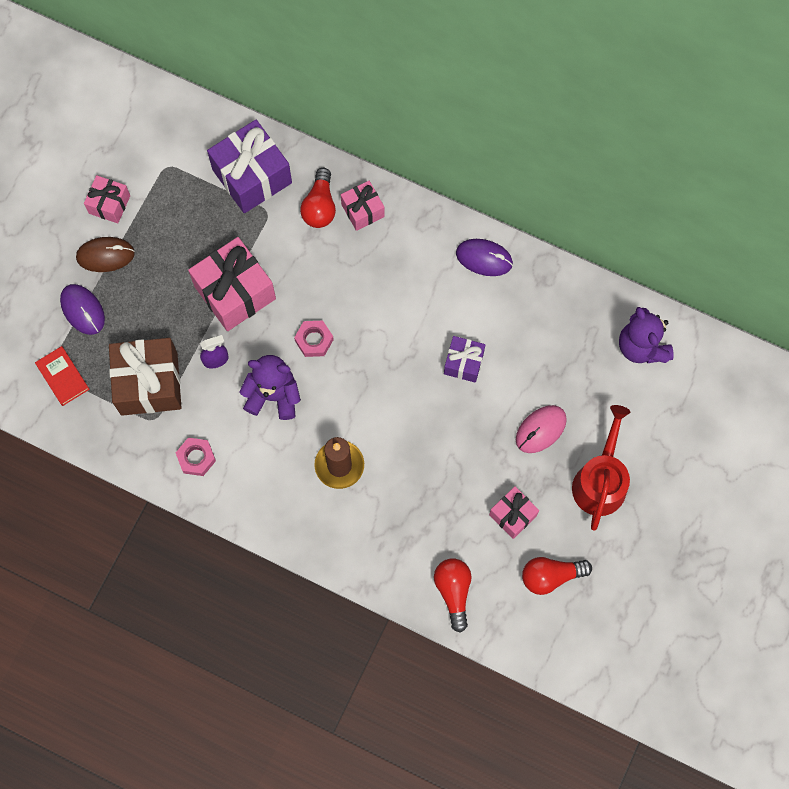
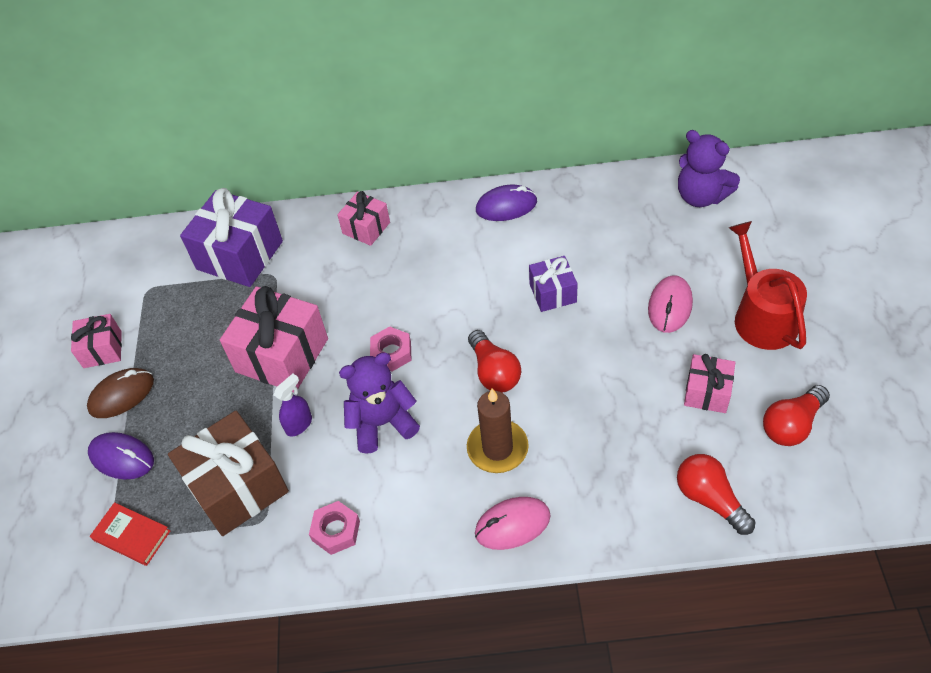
camera: 25 degrees left, 20 degrees down
(313, 527) = (512, 525): none -> pink mouse
(320, 206) = (322, 245): red light bulb -> red light bulb (494, 372)

